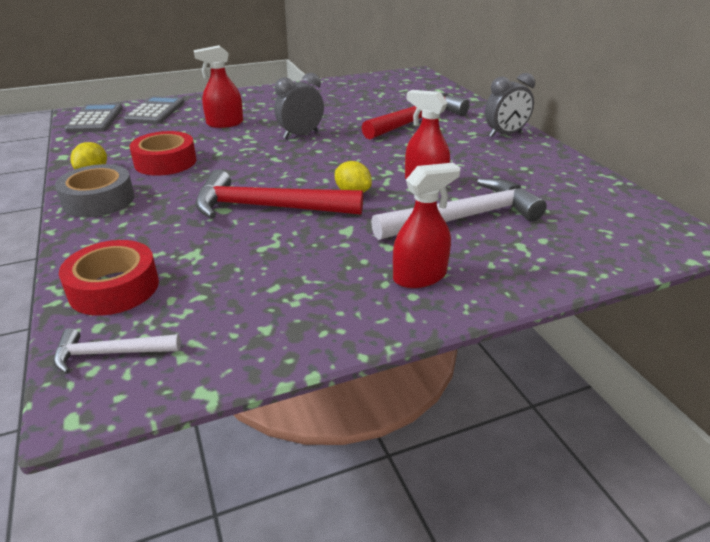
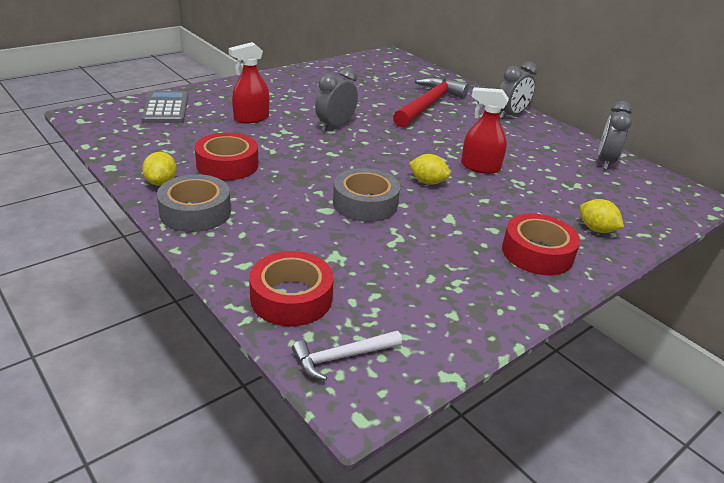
camera: 20 degrees left, 0 degrees up
(95, 119) = (107, 121): grey calculator -> none
(268, 207) = (365, 203): red hammer -> grey tape
(420, 276) = (537, 253): red spray bottle -> red tape
(464, 218) = (533, 197): white hammer -> none
(516, 259) = (596, 229): none -> yellow lemon
(586, 188) = (605, 162): none -> grey clock

